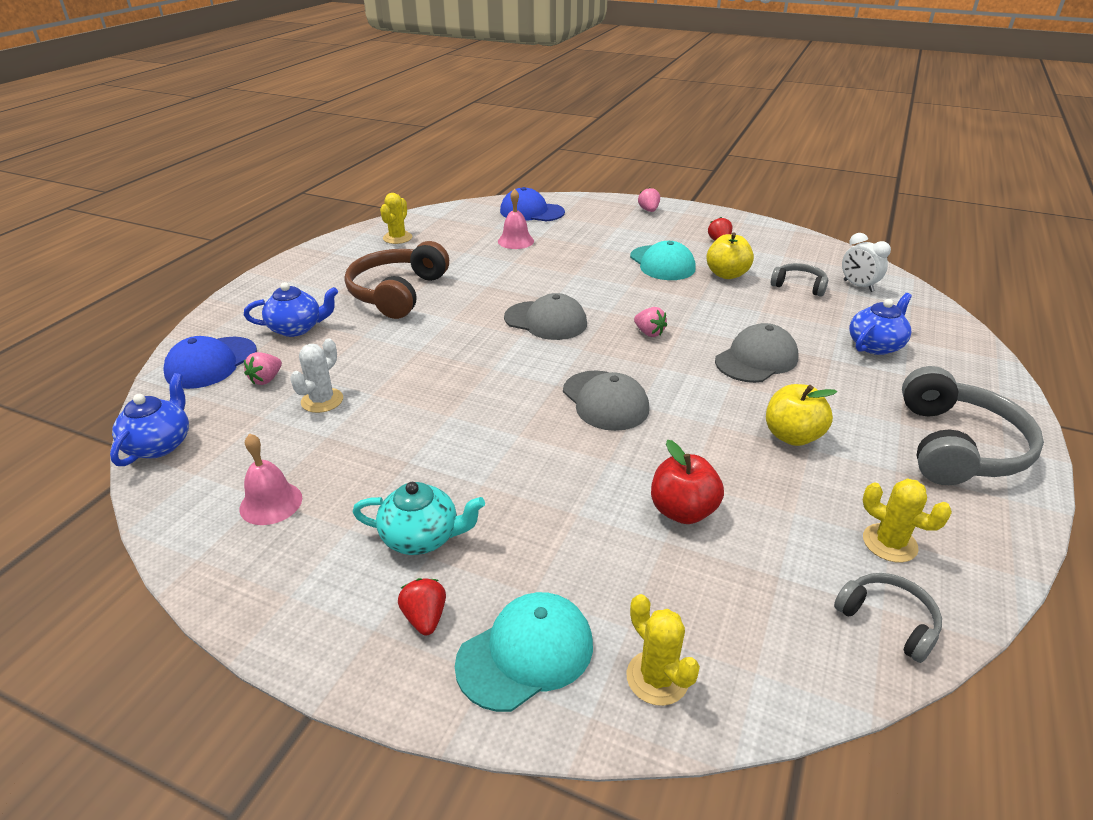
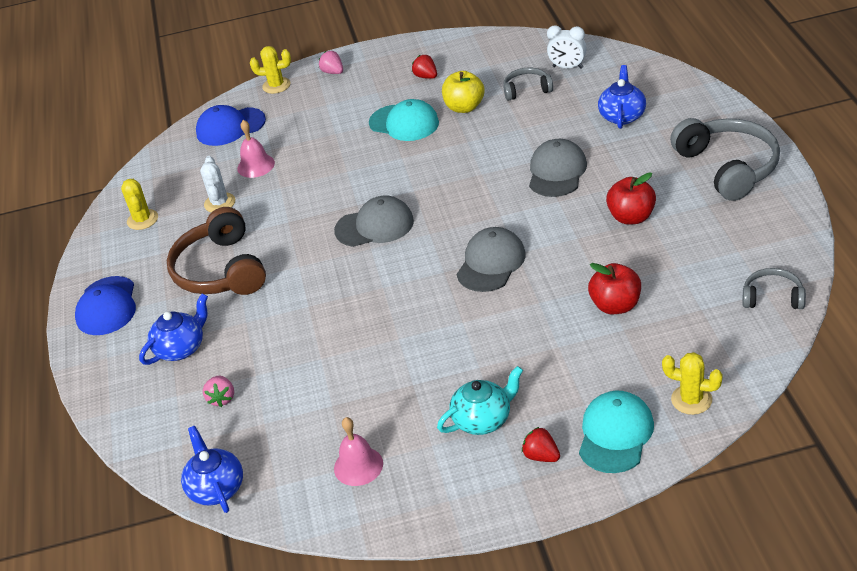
camera: 30 degrees left, 5 degrees up
(211, 363) = (154, 415): blue cap -> blue cap (107, 306)
(322, 400) = (290, 385): white cactus -> white cactus (220, 203)
(605, 401) = (491, 263): grey cap -> grey cap turned 90 degrees counterclockwise
(649, 333) = (462, 192): pink strawberry -> none
(792, 436) = (631, 217): yellow apple -> red apple
(889, 543) = (740, 253): yellow cactus -> yellow cactus (276, 85)

